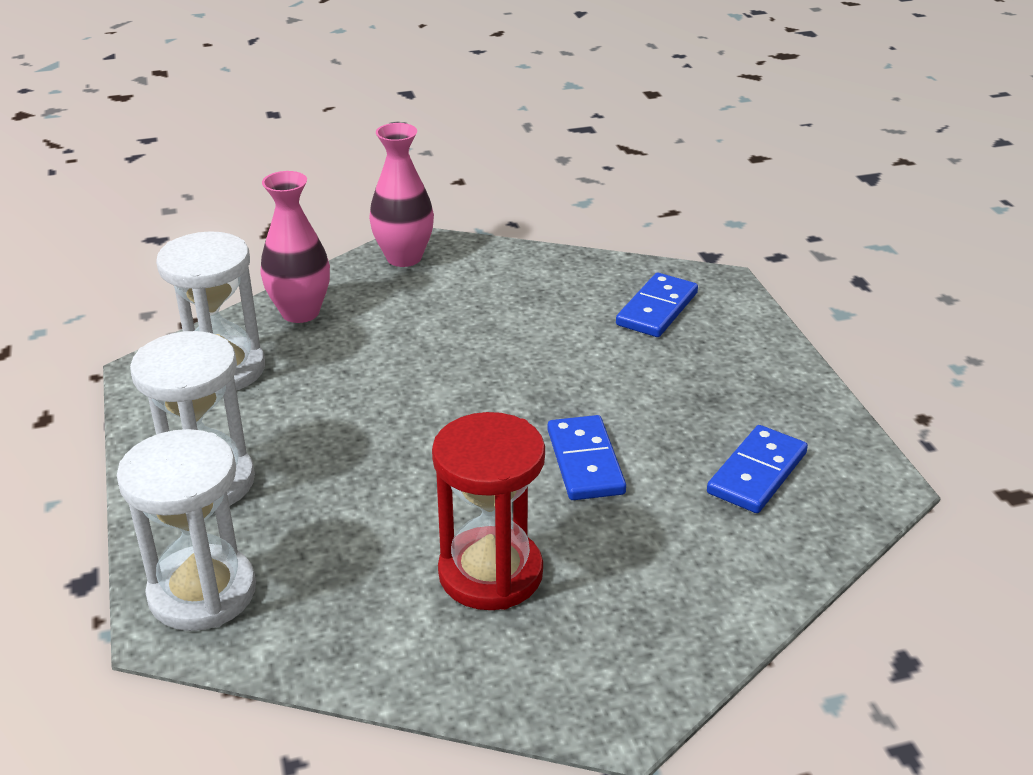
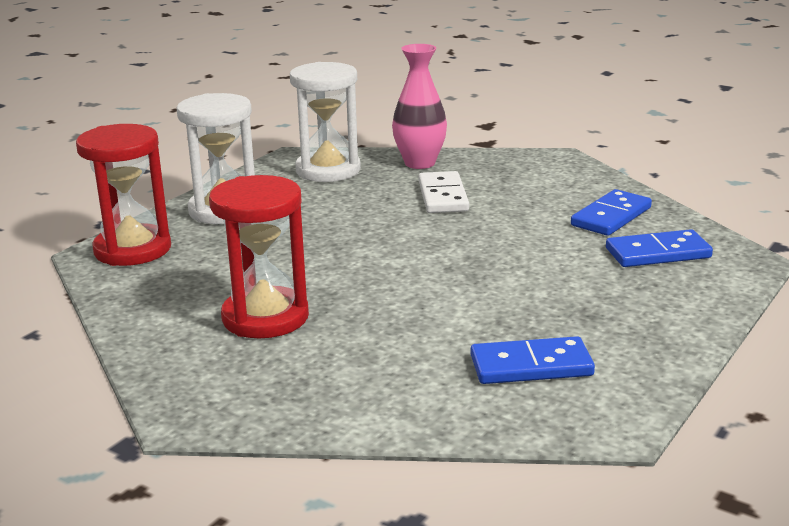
camera: 50 degrees right, 10 degrees down
(202, 592) = (132, 249): white hourglass -> red hourglass
(394, 341) = (443, 196): none -> white domino
(404, 258) = (535, 162): pink vase -> none
(585, 462) = (429, 300): blue domino -> blue domino (611, 217)

